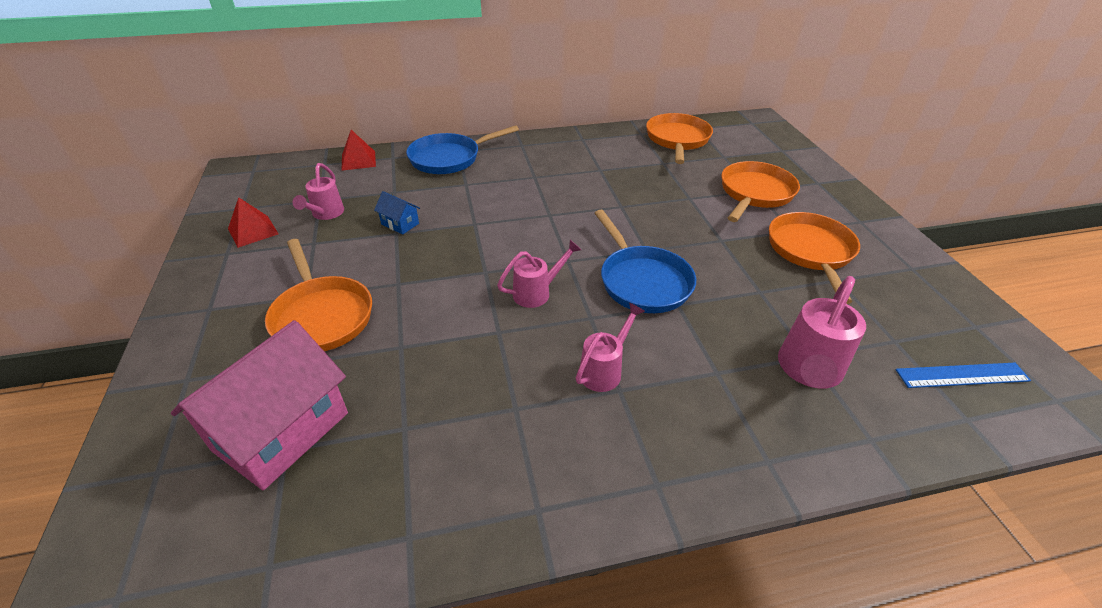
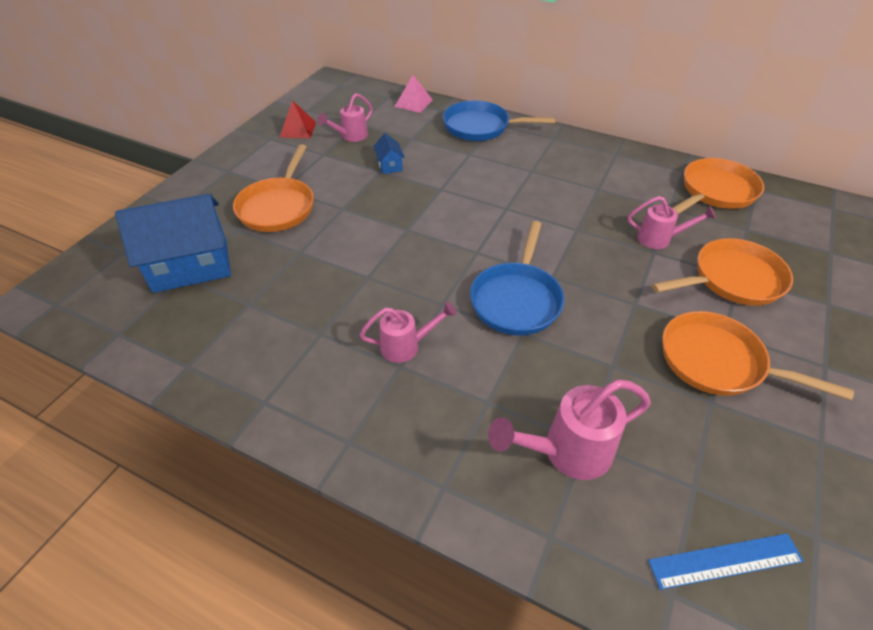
camera: 40 degrees right, 5 degrees up
(282, 431) = (191, 266): pink house -> blue house
(358, 160) = (413, 103): red pyramid -> pink pyramid
(537, 292) = (426, 264): pink watering can -> pink watering can (660, 239)
(811, 252) = (718, 362): orange pan -> orange pan turned 105 degrees counterclockwise
(962, 375) = (725, 561): blue ruler -> blue ruler turned 45 degrees counterclockwise

